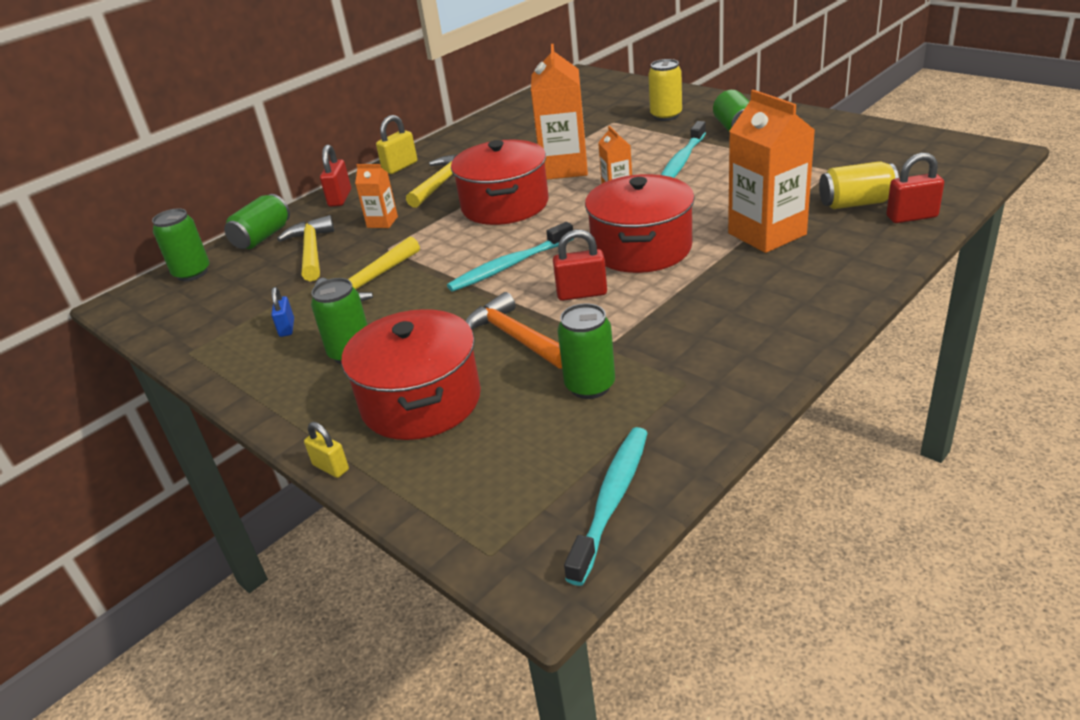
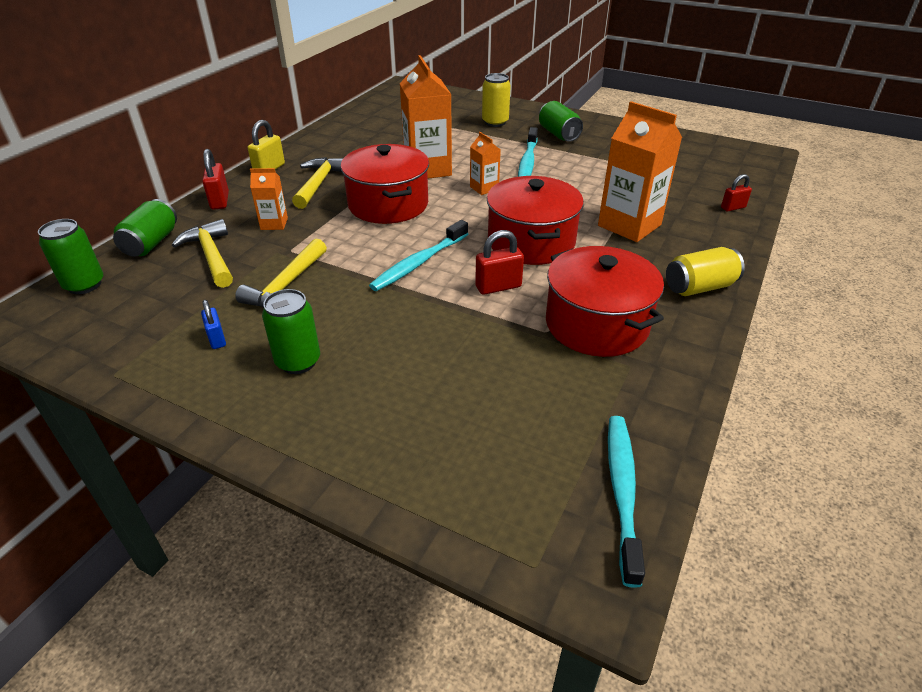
camera: 20 degrees left, 5 degrees up
(331, 467) = (328, 490): yellow padlock -> none
(421, 401) = (393, 407): red pot -> red pot (596, 324)
(515, 337) = (456, 333): orange hammer -> none
(590, 386) = (548, 377): green can -> none
(856, 203) = (685, 197): yellow can -> yellow can (699, 287)
(912, 217) = (733, 207): red padlock -> red padlock, size x0.66

